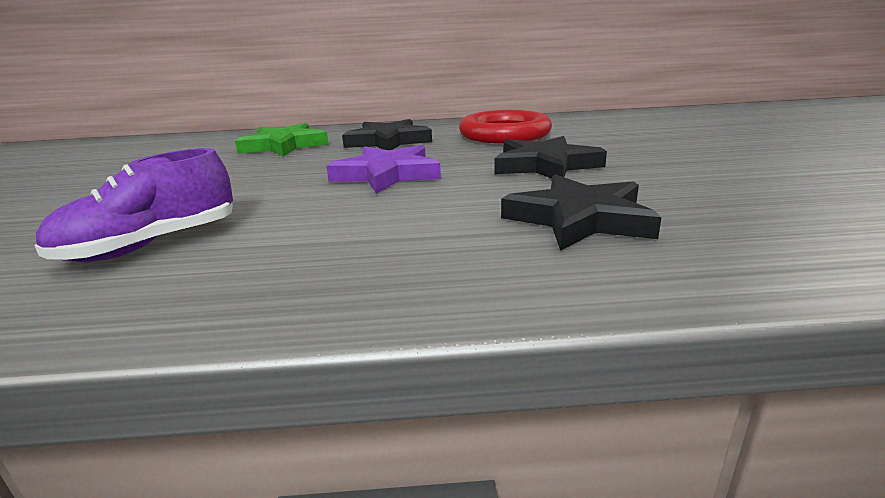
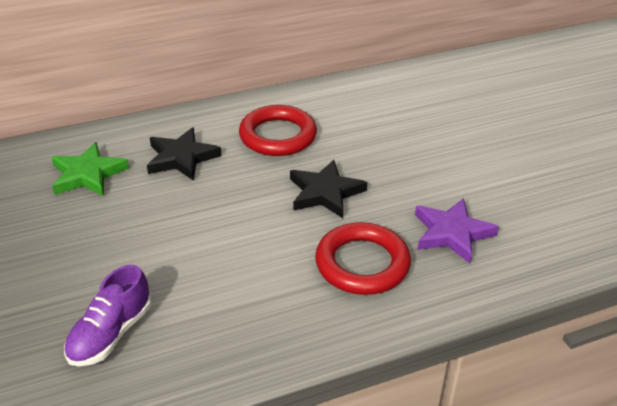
camera: 20 degrees left, 15 degrees up
(387, 174) = (214, 220): purple star -> purple star (452, 233)
(580, 219) = (362, 264): black star -> red ring

